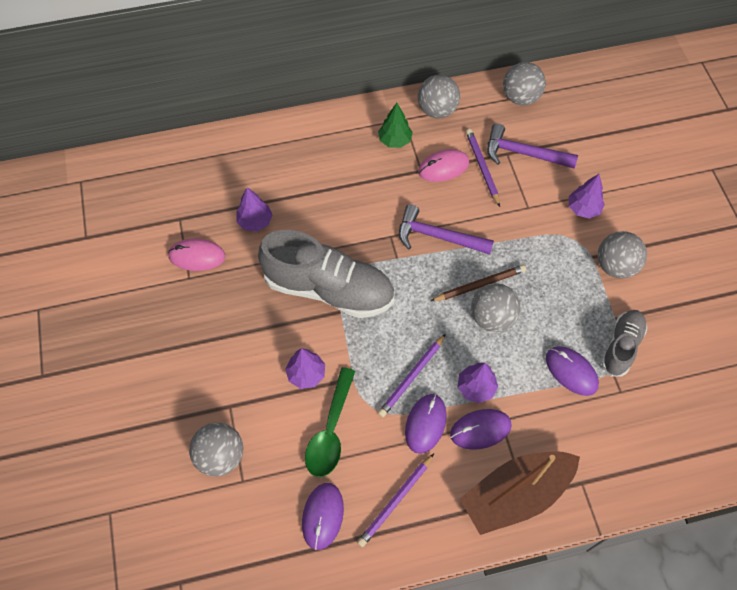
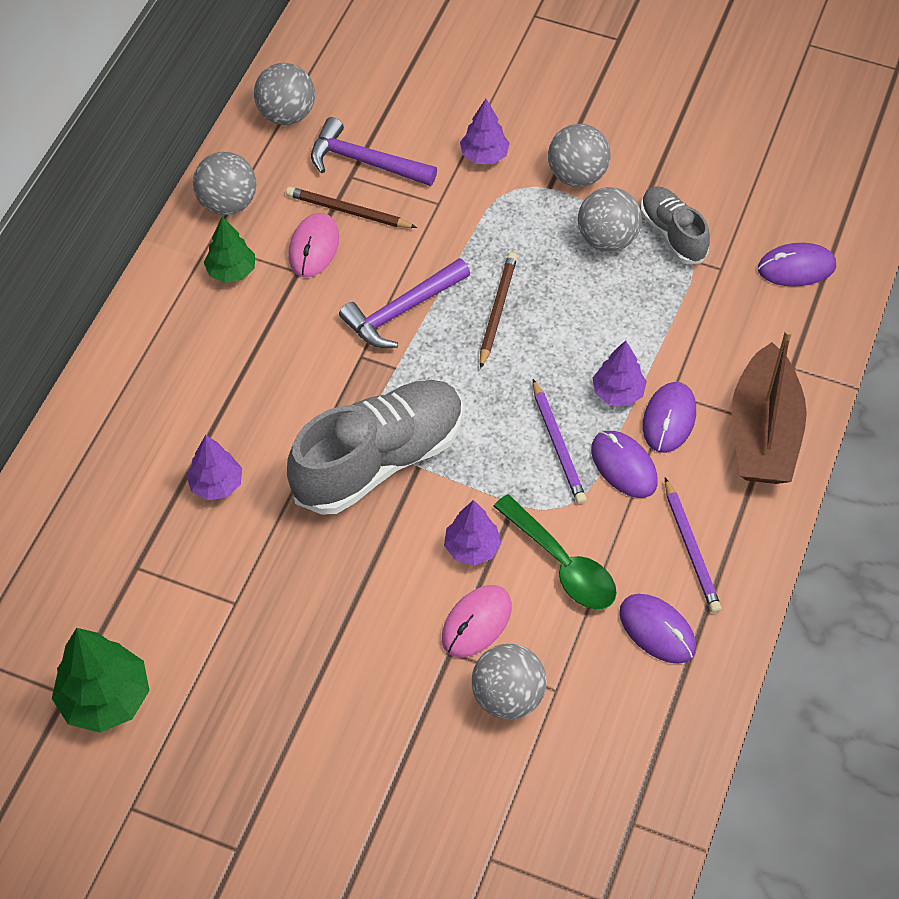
camera: 55 degrees left, 5 degrees down
(93, 256) = (106, 698): none -> green tree
(197, 256) = (211, 577): pink mouse -> pink mouse (476, 622)
(482, 168) = (348, 211): purple pencil -> brown pencil
(492, 317) = (547, 325): grey ball -> grey ball (607, 239)
(523, 153) = (364, 161): purple hammer -> purple hammer turned 60 degrees clockwise
(571, 371) = (666, 295): purple mouse -> purple mouse (796, 267)

